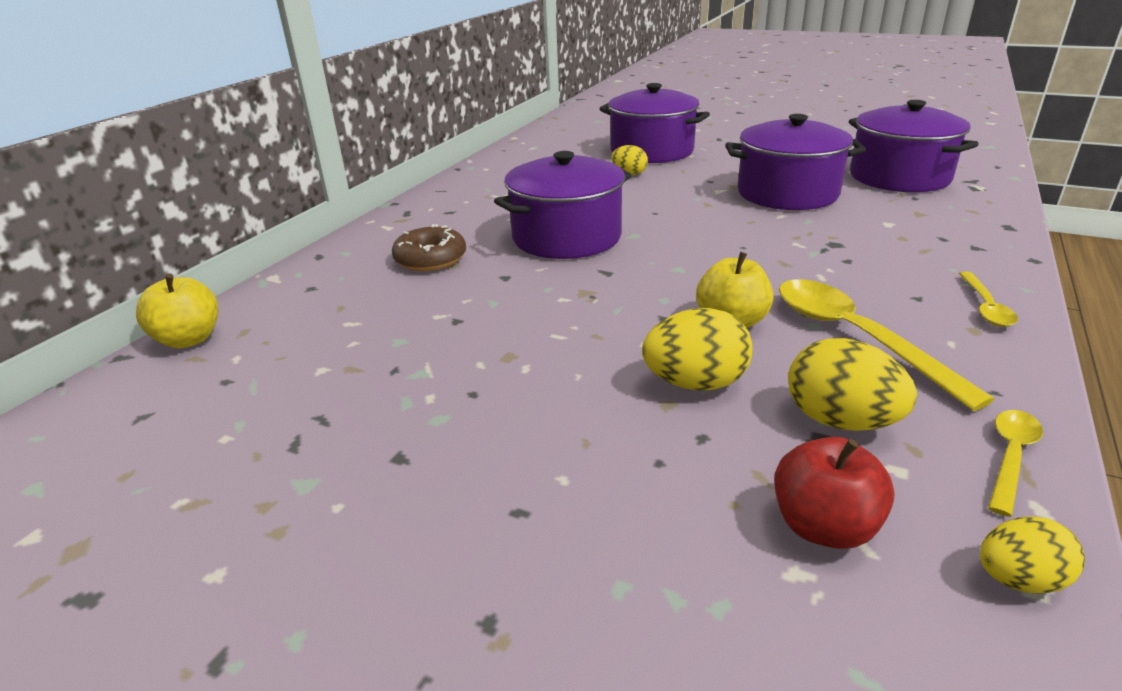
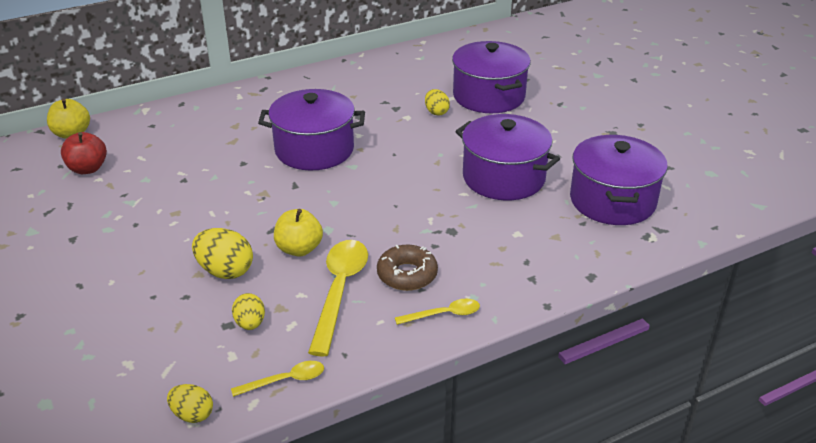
camera: 35 degrees right, 5 degrees up
(430, 259) = (227, 132): brown donut -> brown donut (407, 274)
(823, 526) = (164, 355): red apple -> red apple (87, 169)
(840, 421) = (250, 323): yellow egg -> yellow egg, size x0.62
(985, 307) = (443, 314): yellow spoon -> yellow spoon turned 150 degrees counterclockwise

